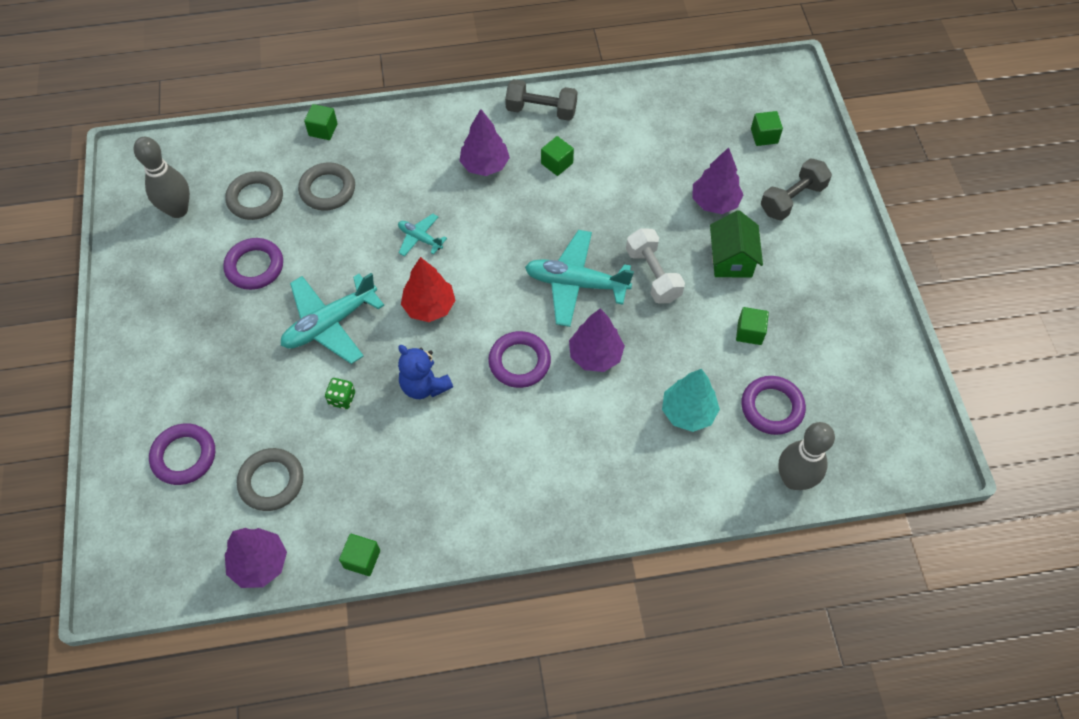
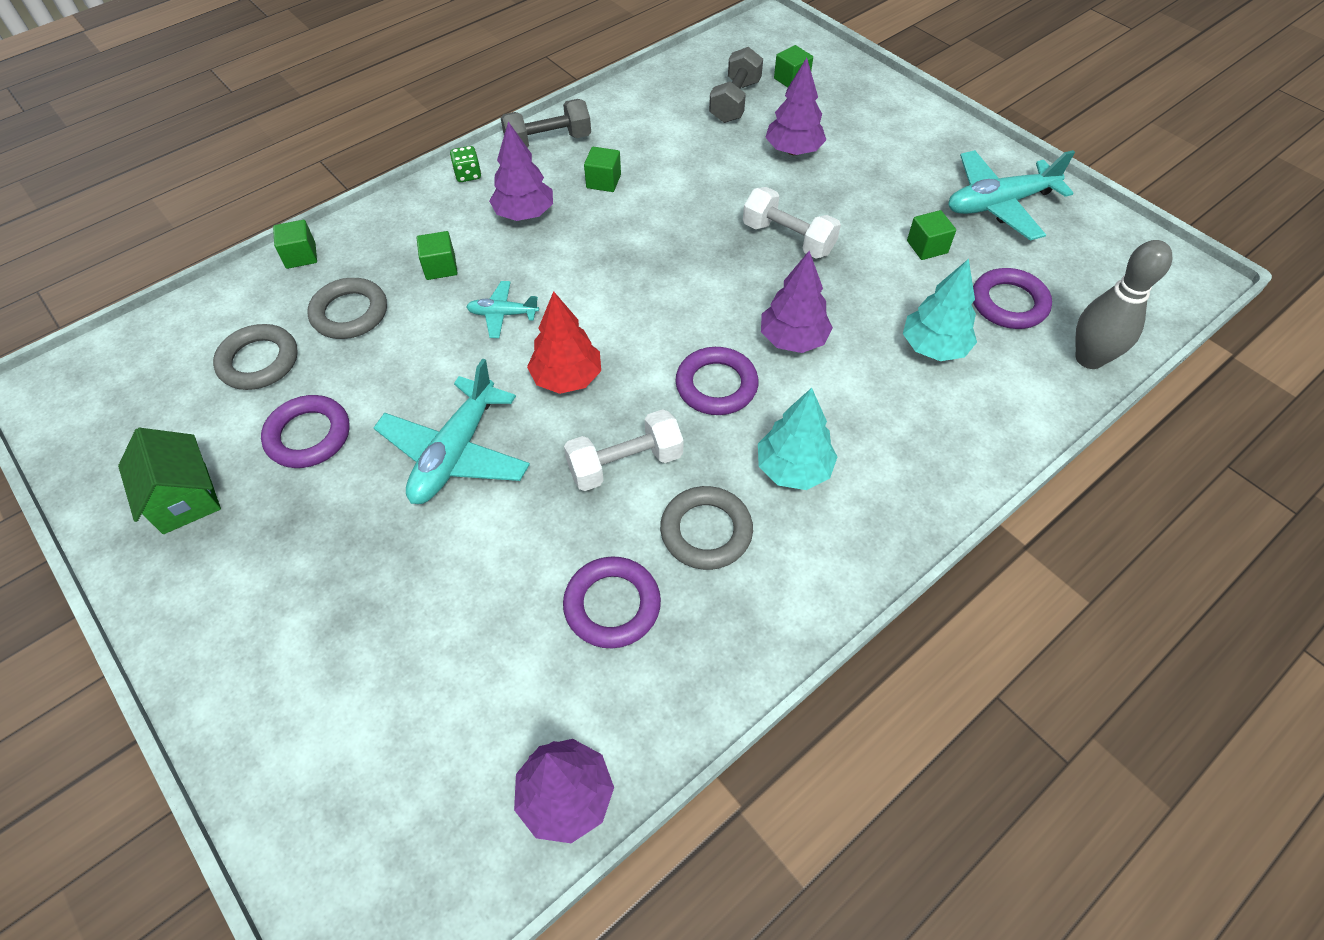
camera: 30 degrees left, 5 degrees down
(178, 210) = (155, 419): grey bowling pin -> none
(184, 456) = (358, 715): purple ring -> purple ring (612, 605)
(271, 481) = (508, 679): grey ring -> grey ring (706, 531)
(342, 399) = (532, 529): green dice -> green dice (468, 175)
(362, 559) = (700, 708): green cube -> green cube (440, 267)
(424, 385) = (625, 464): blue teddy bear -> white dumbbell
(525, 446) = (793, 469): none -> turquoise tree
(576, 284) = (715, 281): turquoise plane -> turquoise plane (999, 204)
(731, 259) = (853, 192): green house -> green house (184, 498)
(792, 199) = (863, 119): grey dumbbell -> grey dumbbell (735, 101)

